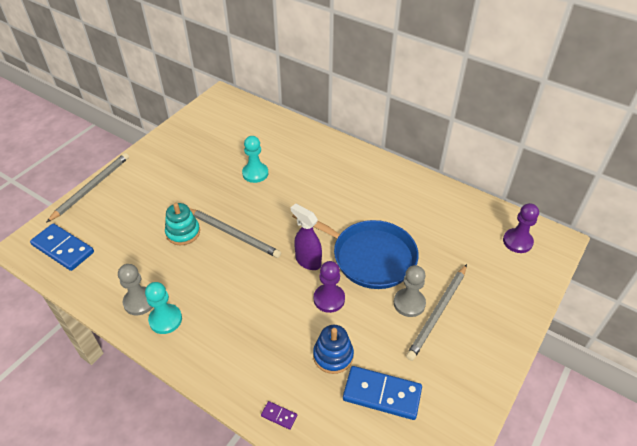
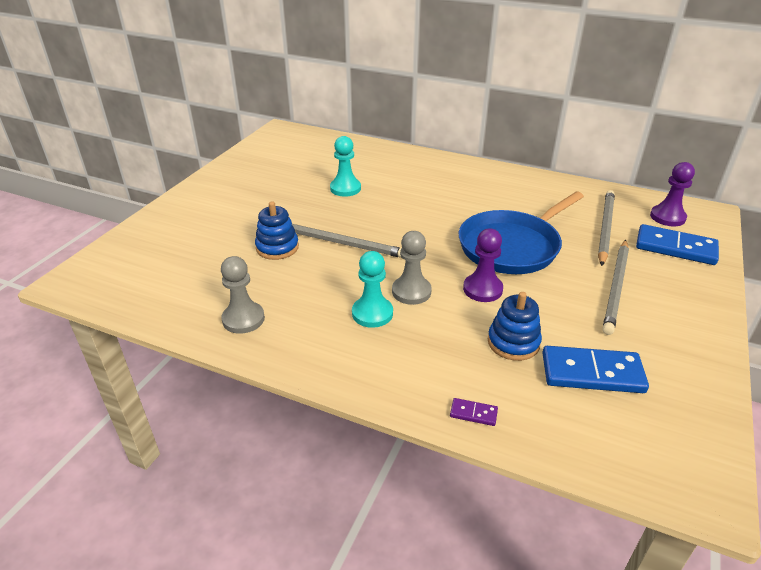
camera: 10 degrees left, 10 degrees down
(63, 248) = (124, 278): blue domino -> blue domino (675, 248)
(91, 187) = (146, 218): grey pencil -> grey pencil (605, 228)
(165, 320) = (284, 333): turquoise pawn -> turquoise pawn (372, 313)
(183, 232) = (277, 247): turquoise stacking toy -> blue stacking toy
(308, 261) = (441, 258): purple spray bottle -> none
(370, 257) = (512, 246): blue pan -> blue pan turned 120 degrees clockwise
(409, 303) = (578, 282): grey pawn -> grey pawn (411, 292)

